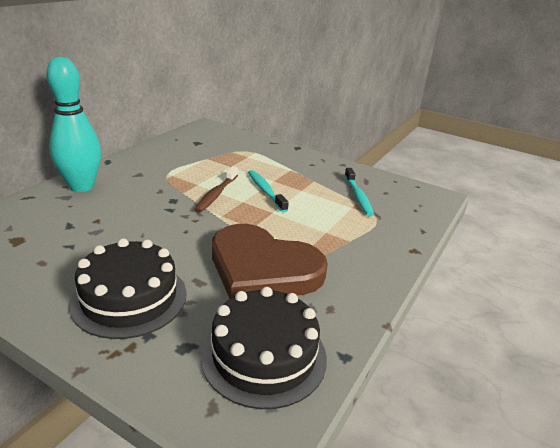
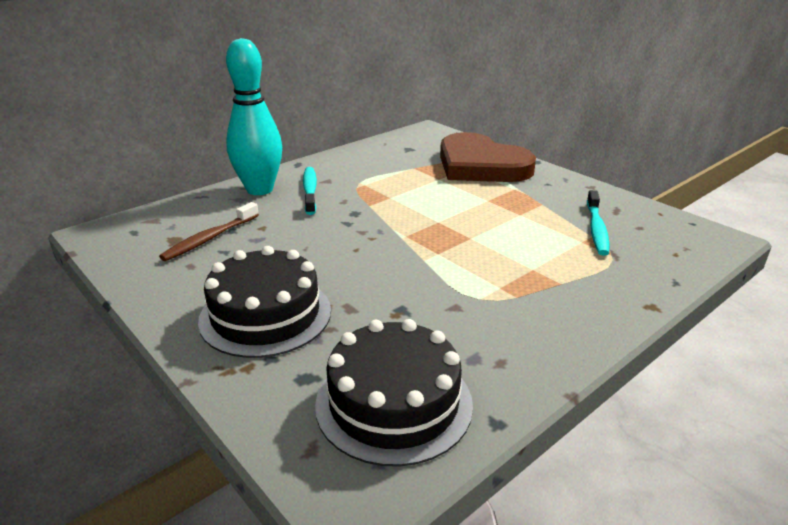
camera: 20 degrees right, 0 degrees up
(216, 194) = (408, 210): brown toothbrush -> brown toothbrush (210, 238)
(263, 268) = (432, 303): brown heart -> brown heart (481, 165)
(265, 191) = (472, 211): turquoise toothbrush -> turquoise toothbrush (310, 190)

